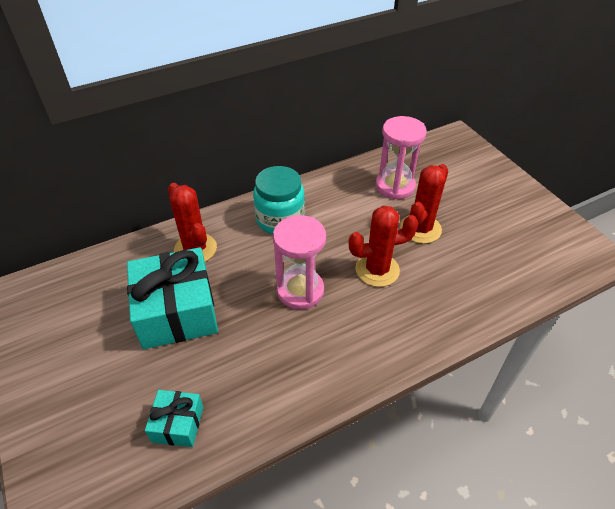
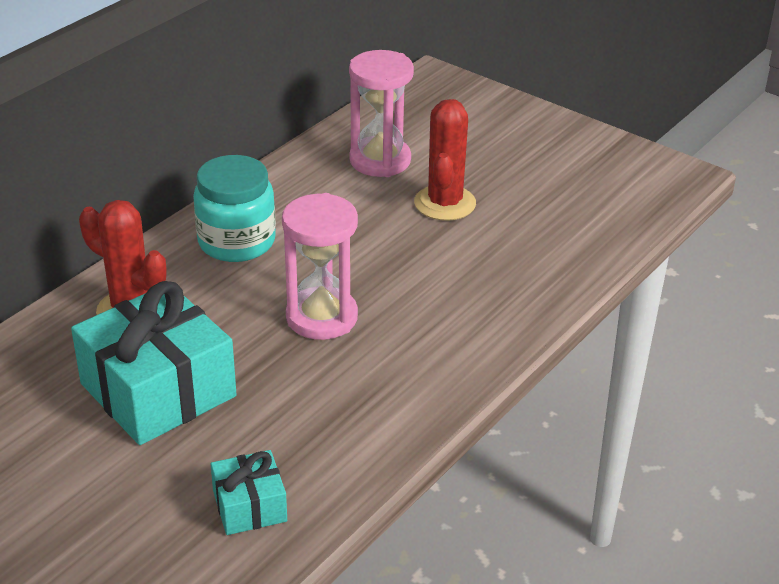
camera: 25 degrees left, 10 degrees down
(377, 270) = (413, 265): red cactus -> none

